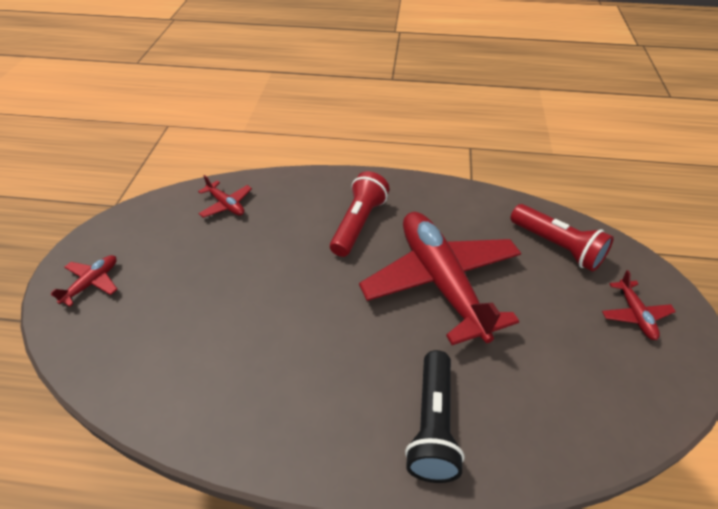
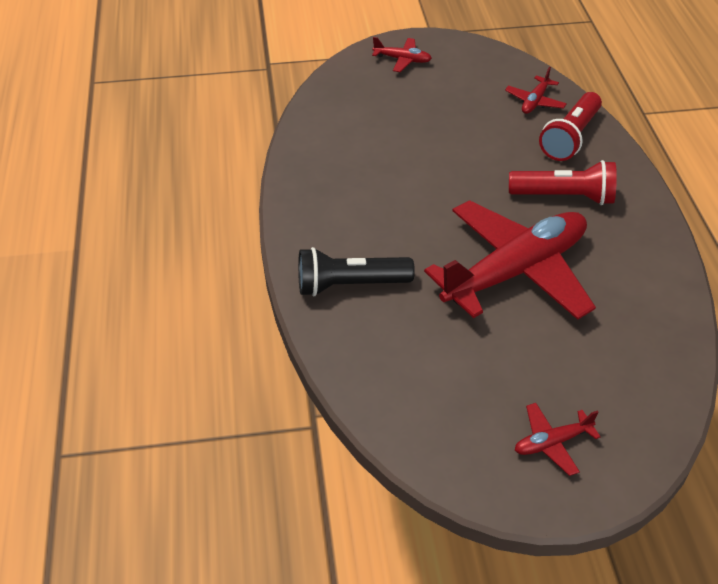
camera: 75 degrees right, 0 degrees up
(557, 246) = (628, 369): red flashlight -> red flashlight (570, 138)

